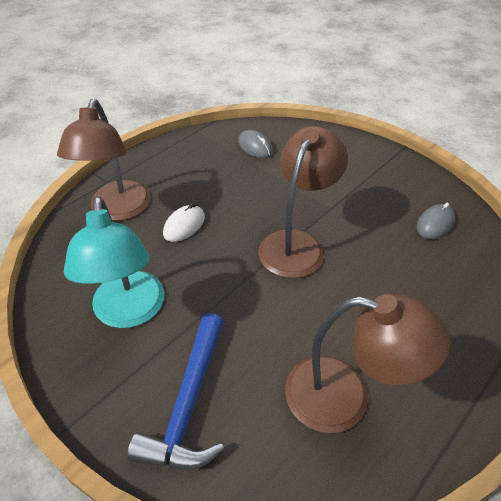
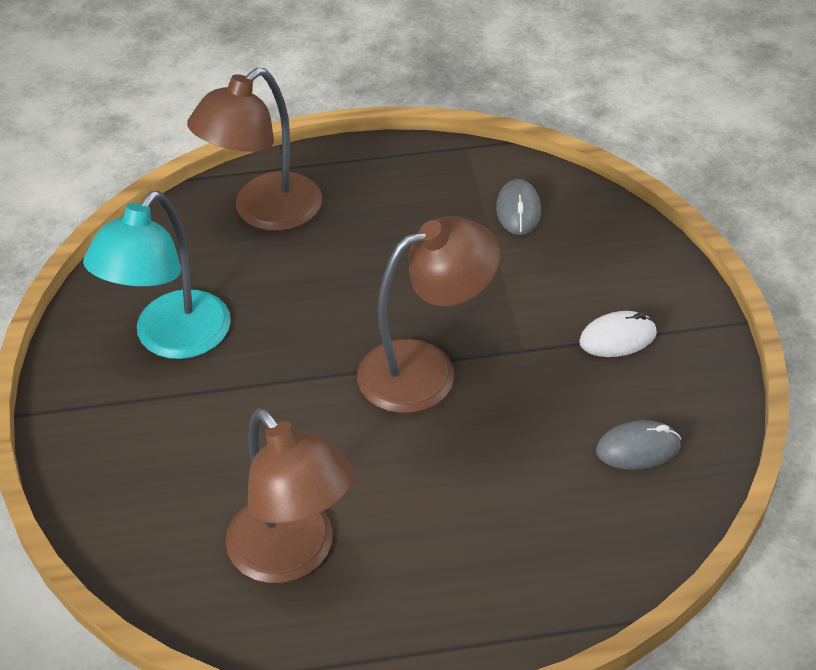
camera: 40 degrees right, 0 degrees up
(184, 225) = (319, 273): white mouse -> white mouse (617, 338)
(188, 403) = (145, 461): blue hammer -> none

